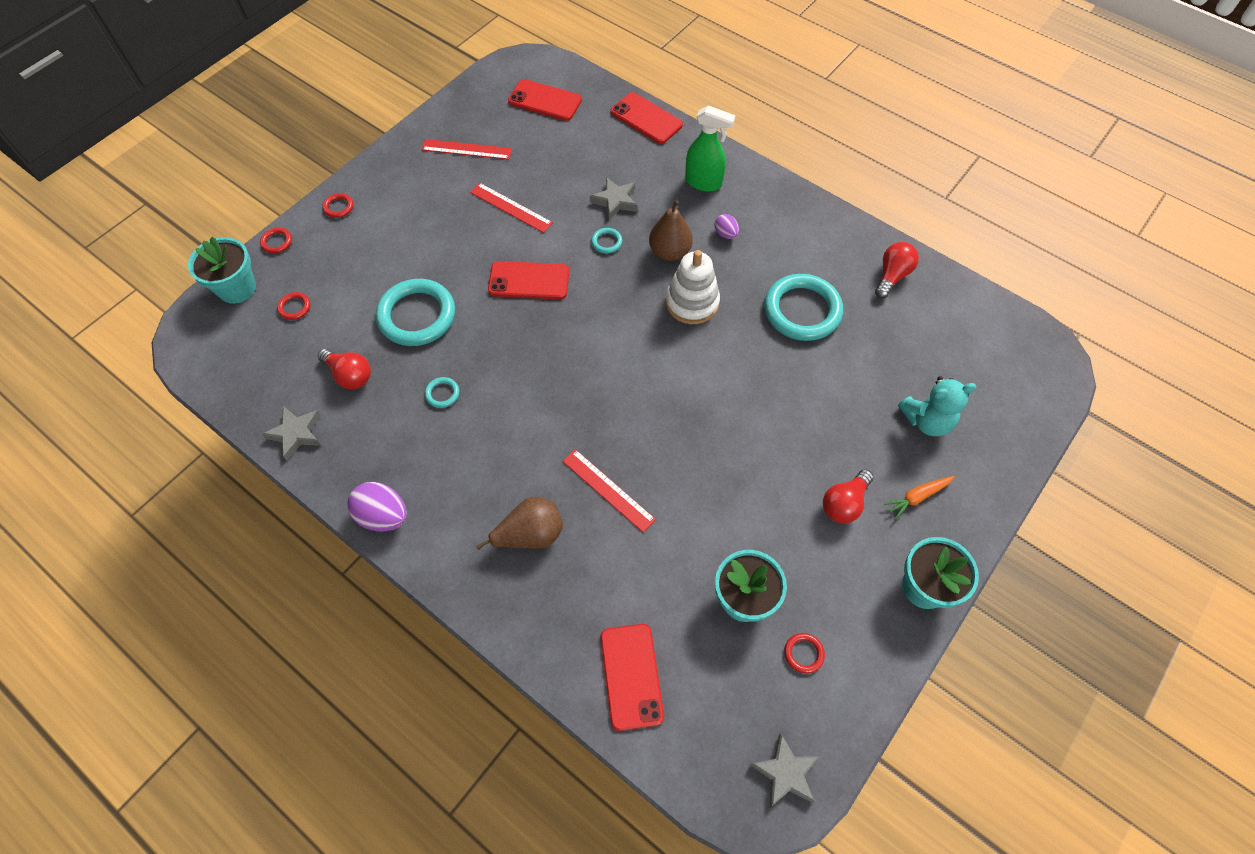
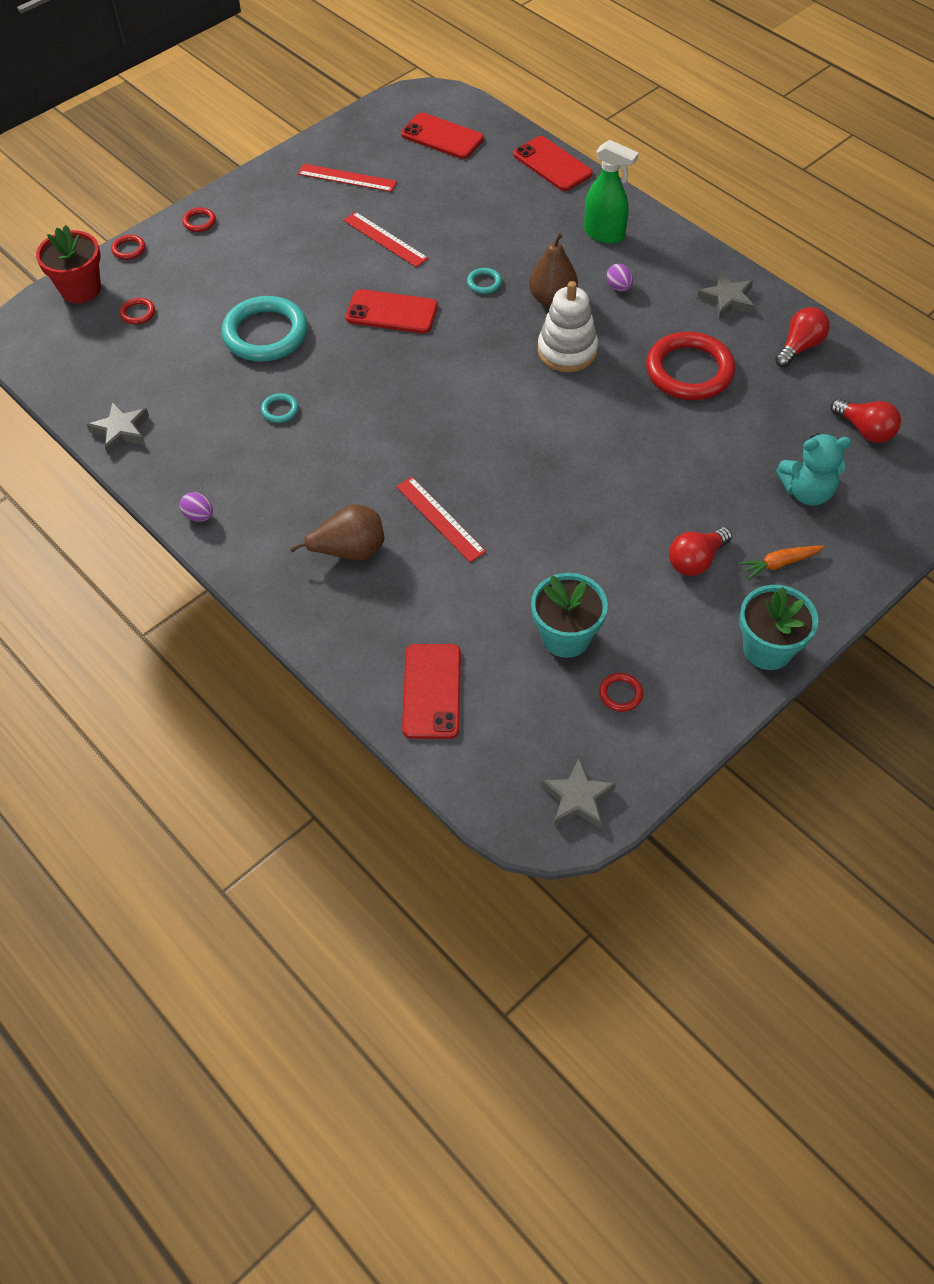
camera: 10 degrees right, 5 degrees down
(237, 288) = (80, 289): turquoise flower pot -> red flower pot
(349, 375) = (185, 382): red light bulb -> red light bulb (865, 430)
(383, 516) = (199, 516): purple egg -> purple egg, size x0.56
(615, 201) = (501, 243): grey star -> grey star (727, 299)
(802, 310) = (689, 371): turquoise ring -> red ring

